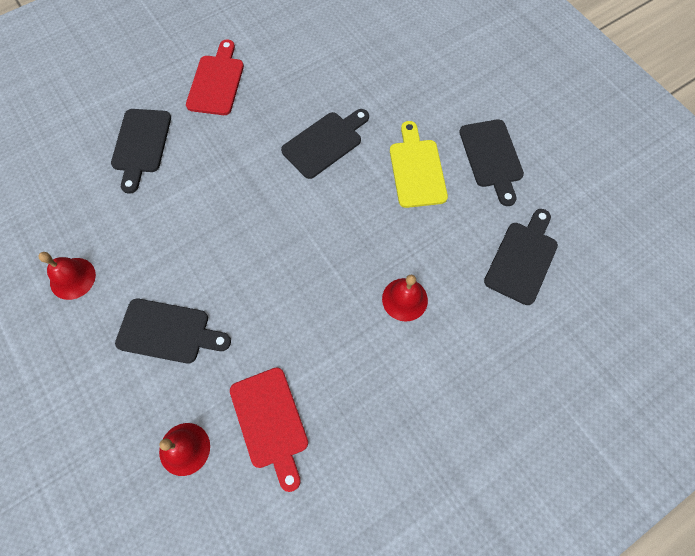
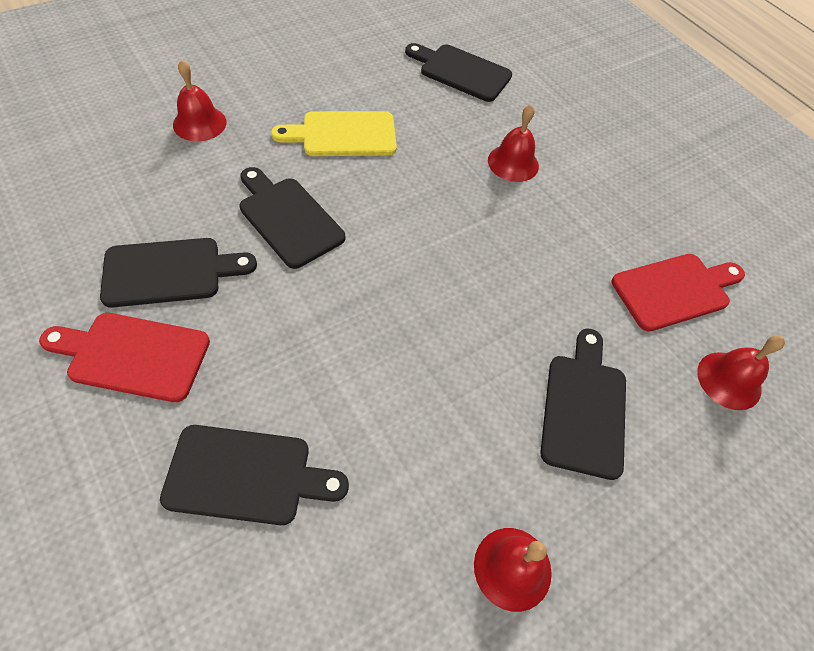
camera: 95 degrees left, 10 degrees down
(412, 78) = (199, 123): none -> red bell
(491, 157) = (334, 74): black cutting board -> black cutting board (170, 272)

